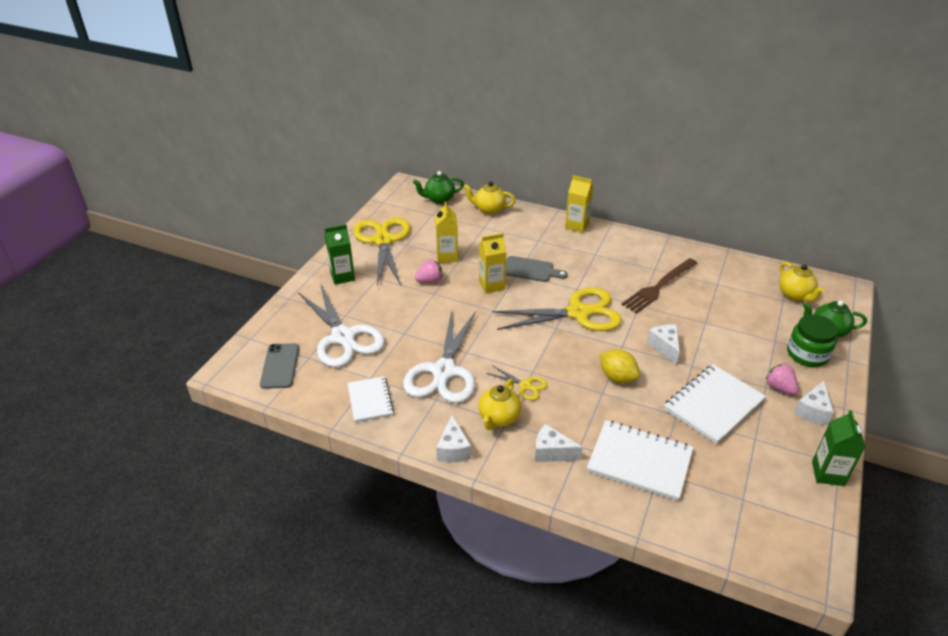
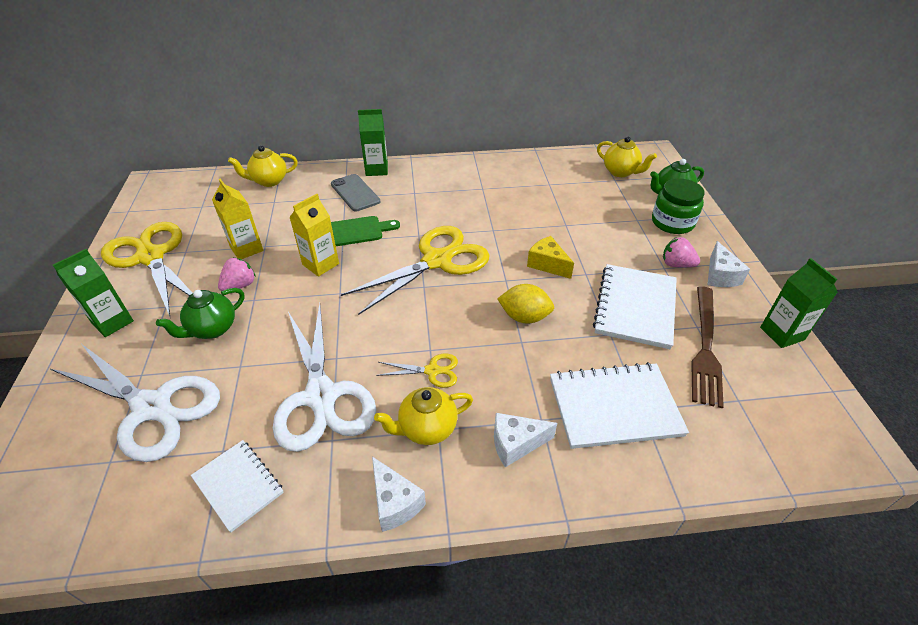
camera: 30 degrees left, 5 degrees up
(280, 366) = (65, 496): grey phone -> grey phone (355, 193)
(439, 199) = (201, 187): green teapot -> green teapot (212, 329)
(499, 418) = (427, 429): yellow teapot -> yellow teapot turned 75 degrees clockwise
(530, 270) = (355, 231): grey cutting board -> green cutting board
(577, 226) = (376, 170): yellow carton -> green carton
(659, 286) = (498, 204): brown fork -> brown fork (705, 347)
(665, 347) = (547, 264): white cheese -> yellow cheese

